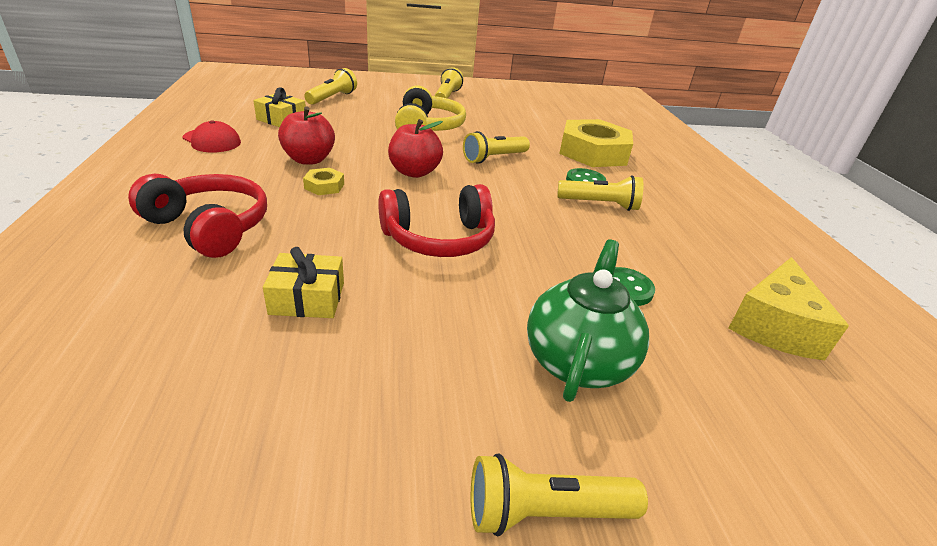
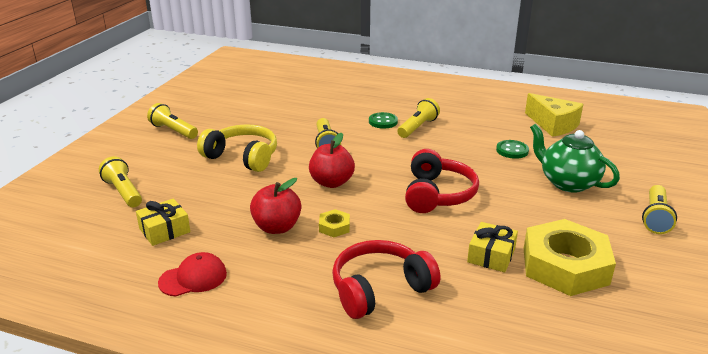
camera: 60 degrees left, 5 degrees down
(593, 152) = (339, 104): yellow nut -> yellow nut (565, 266)

